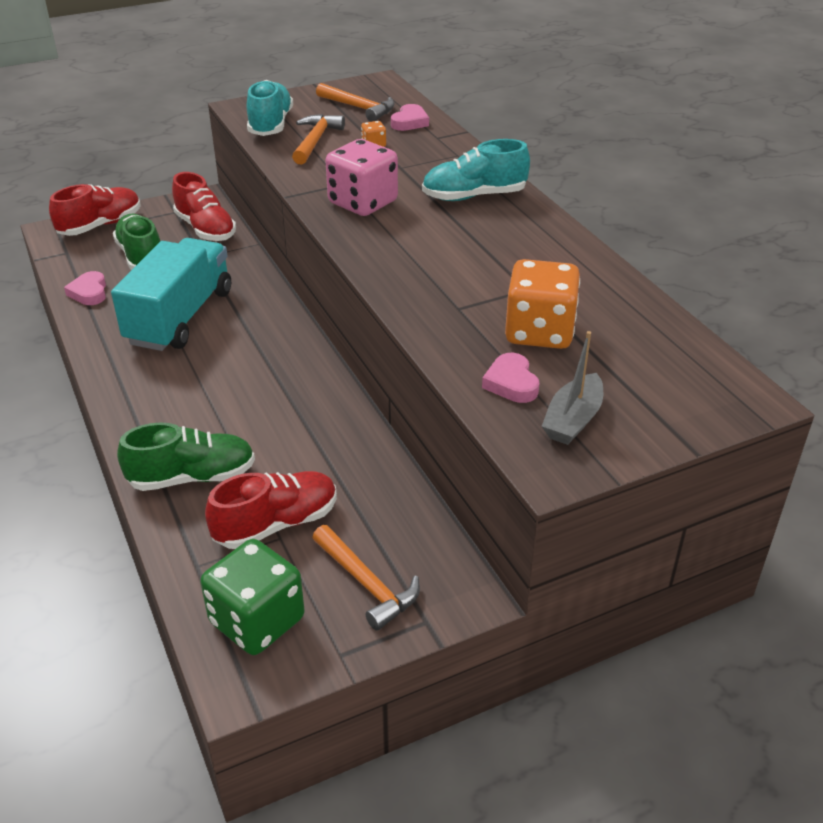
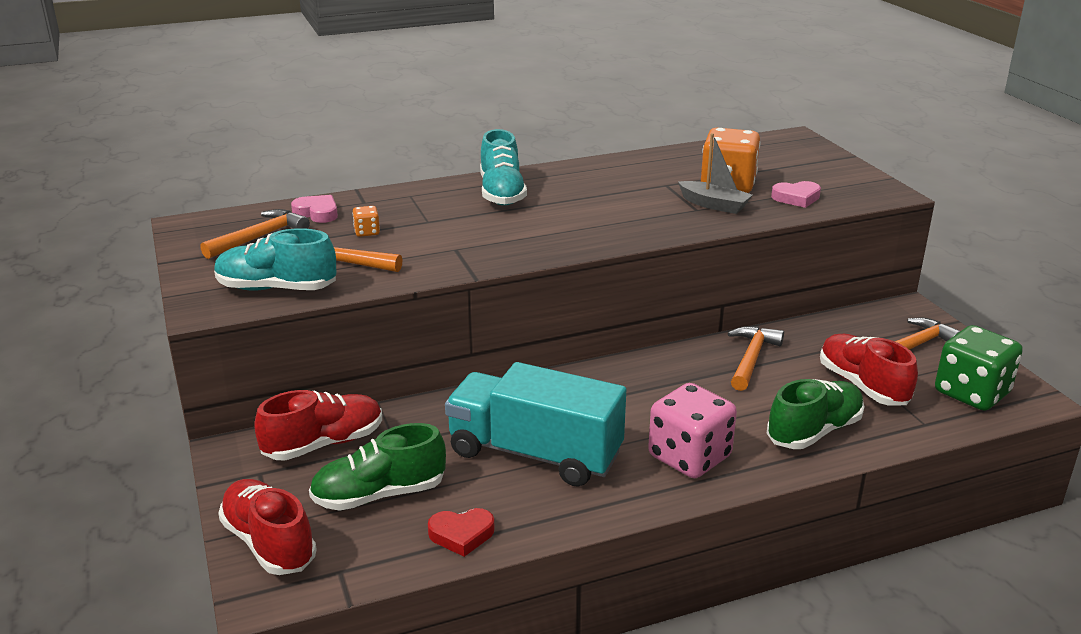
camera: 85 degrees left, 10 degrees down
(89, 292) = (461, 534): pink heart -> red heart
(192, 477) = (814, 431): green shoe -> green shoe turned 60 degrees clockwise
(331, 442) = (751, 358): none -> orange hammer
(363, 203) = (502, 240): pink dice -> pink dice (689, 457)
(573, 420) = (834, 183): grey boat -> grey boat (714, 205)

